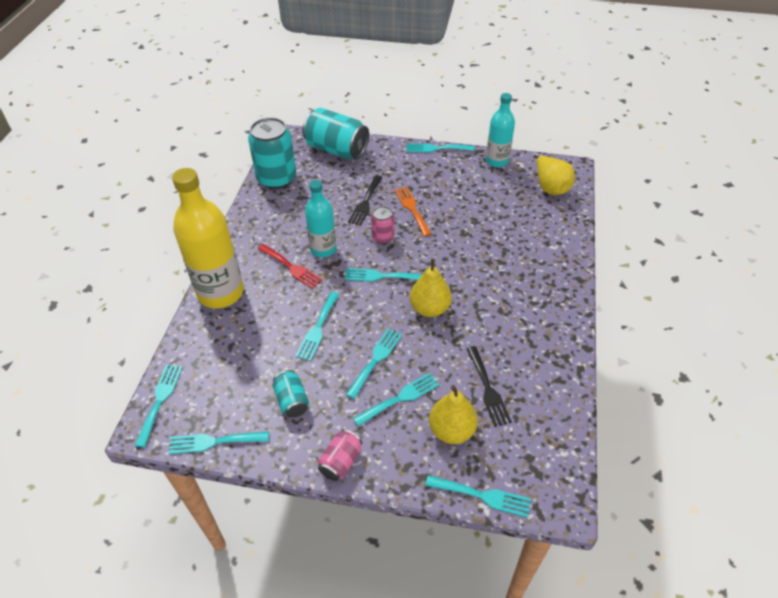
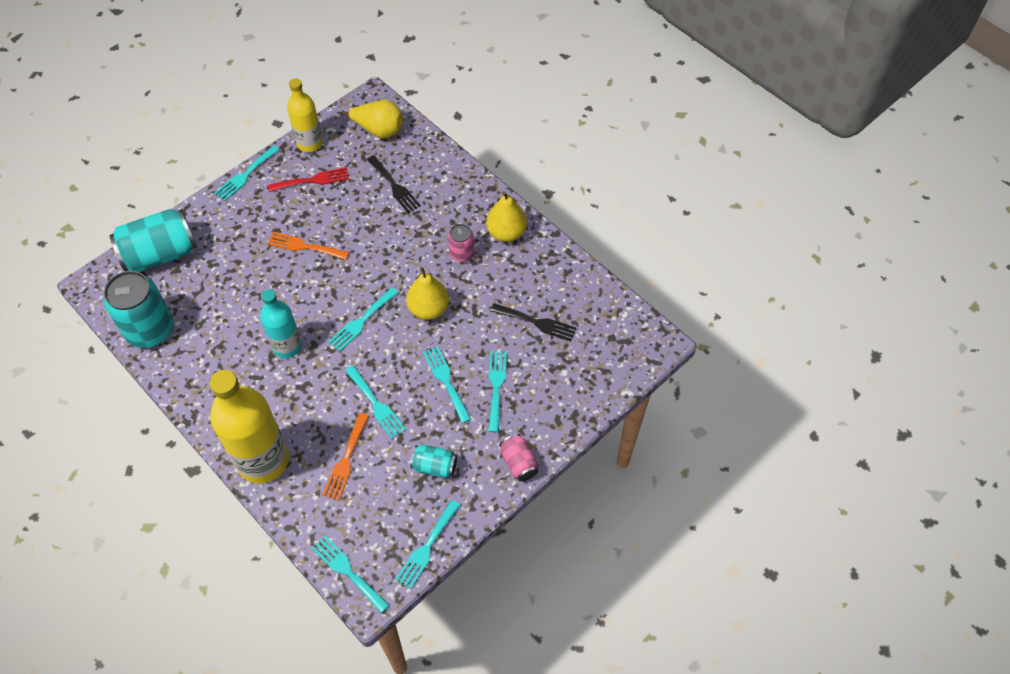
camera: 55 degrees left, 10 degrees up
(255, 340) = (346, 460): none -> orange fork
(291, 267) = (285, 385): red fork -> red fork (313, 180)
(365, 202) = (260, 277): black fork -> black fork (394, 186)
(383, 237) = (318, 291): pink can -> pink can (461, 254)
(451, 430) = (552, 371): yellow pear -> yellow pear (506, 233)
(483, 496) = (617, 387): turquoise fork -> none
(497, 161) = (309, 143): turquoise bottle -> yellow bottle

